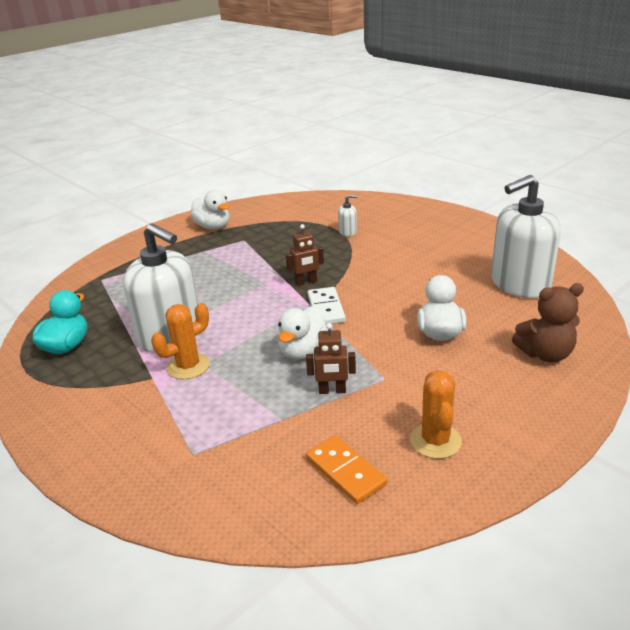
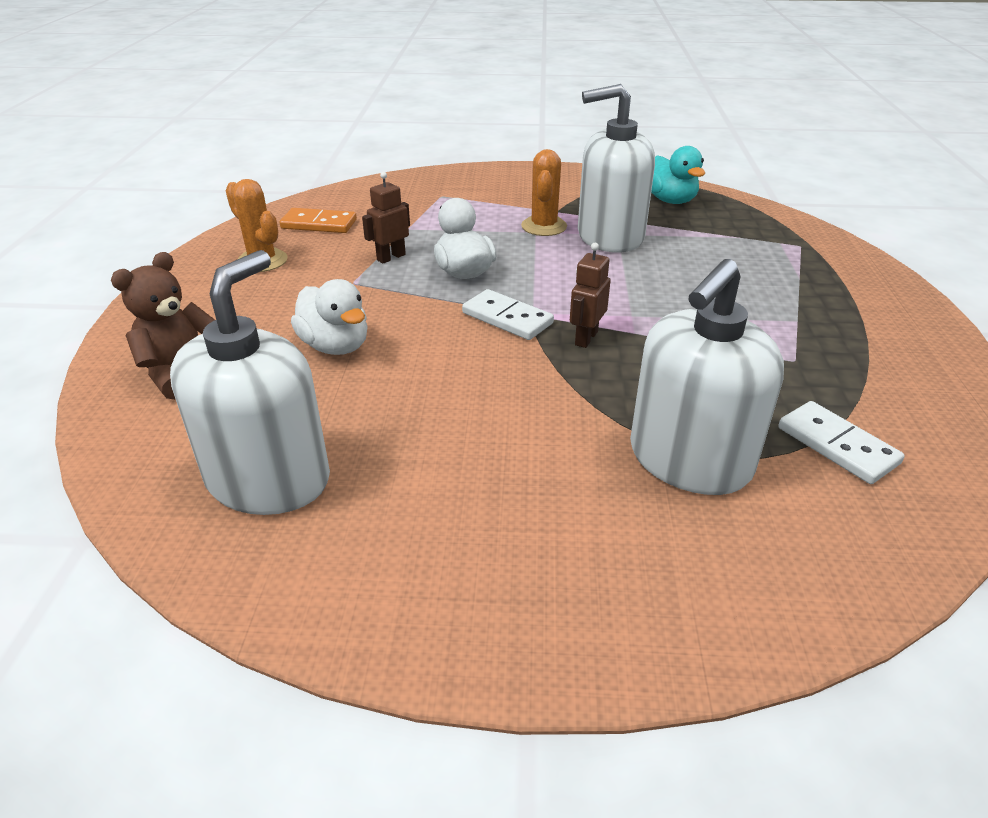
camera: 135 degrees right, 5 degrees up
(213, 227) = (889, 362): white duck -> none
(292, 217) = (837, 445): none -> white domino
(348, 232) = (689, 460): white soap dispenser -> white soap dispenser, size x2.47

